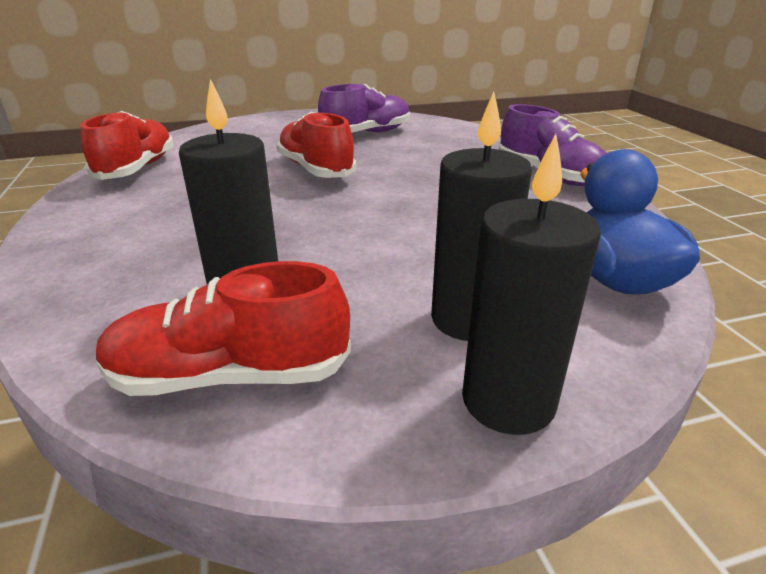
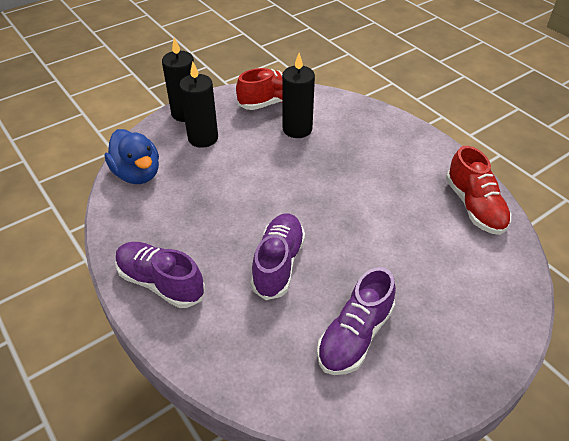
camera: 160 degrees right, 15 degrees up
(316, 170) = (347, 241): red shoe -> none
(407, 168) = (278, 263): none -> purple shoe

